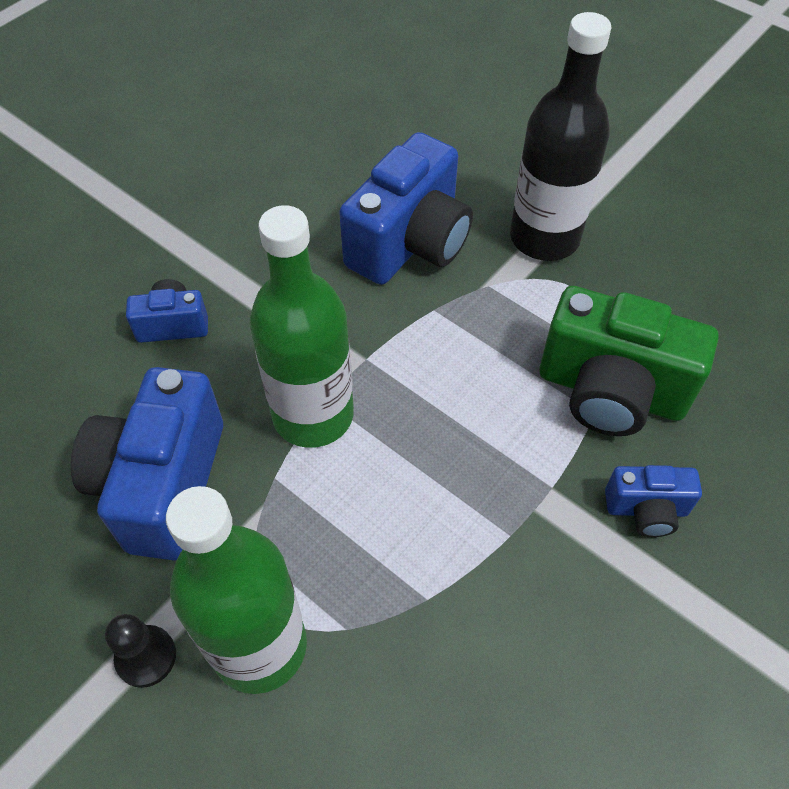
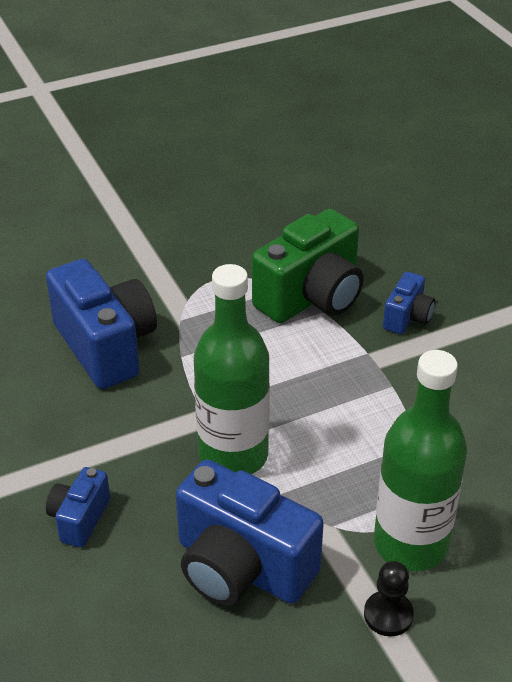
camera: 65 degrees left, 15 degrees down
(544, 238) = (158, 276): black bottle -> none

